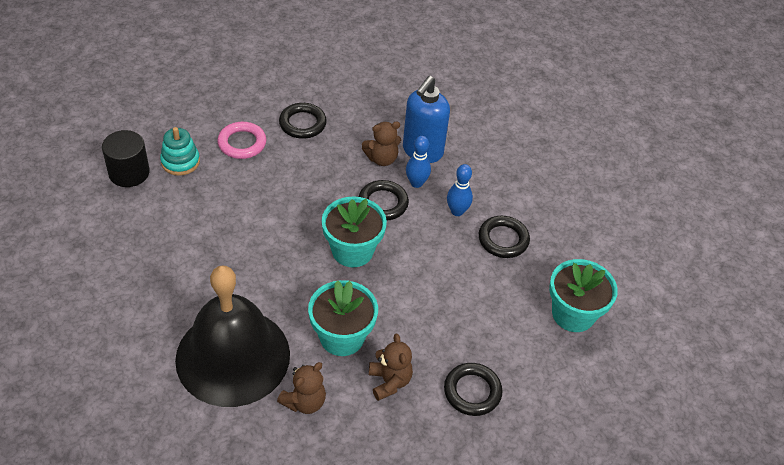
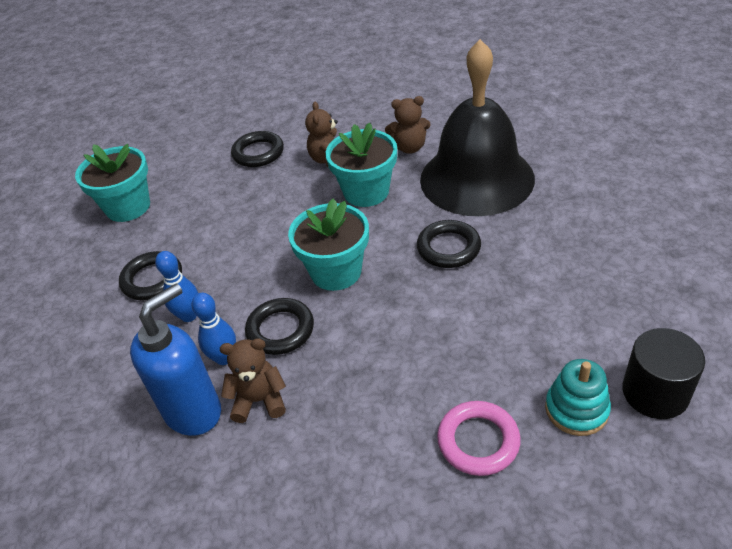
camera: 160 degrees left, 5 degrees down
(302, 123) = (372, 479): black ring -> black ring (448, 248)
(304, 402) = (409, 147): brown teddy bear -> brown teddy bear turned 150 degrees counterclockwise

